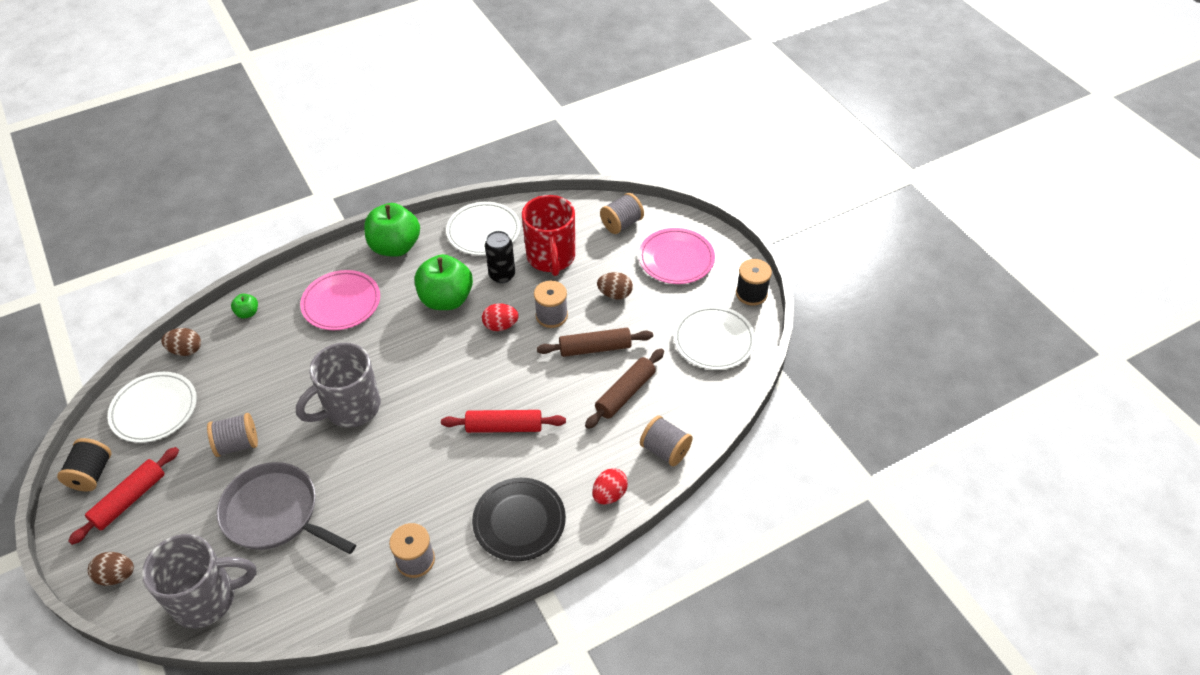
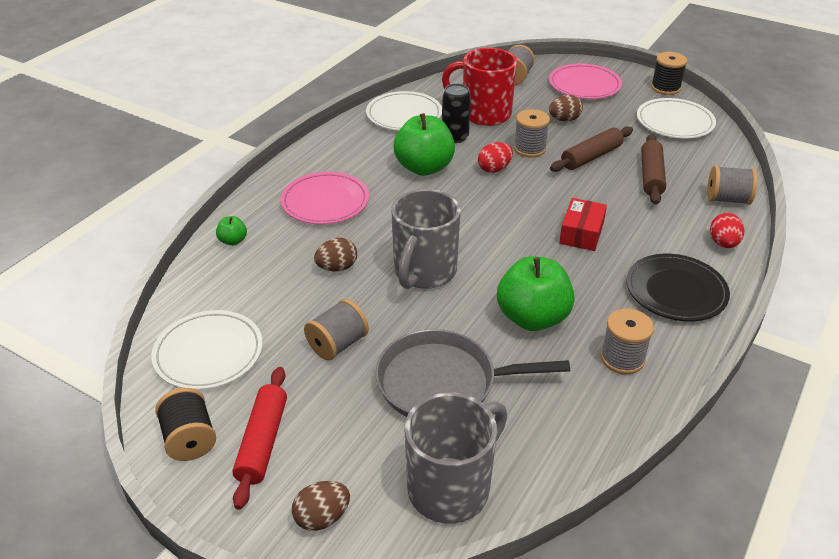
camera: 30 degrees left, 10 degrees down
(186, 350) = (194, 292): brown egg -> brown egg (337, 267)
(395, 247) = (333, 148): green apple -> green apple (532, 318)
(504, 427) = (581, 233): red rolling pin -> red box
(551, 258) = (484, 114): red mug -> red mug turned 150 degrees clockwise

